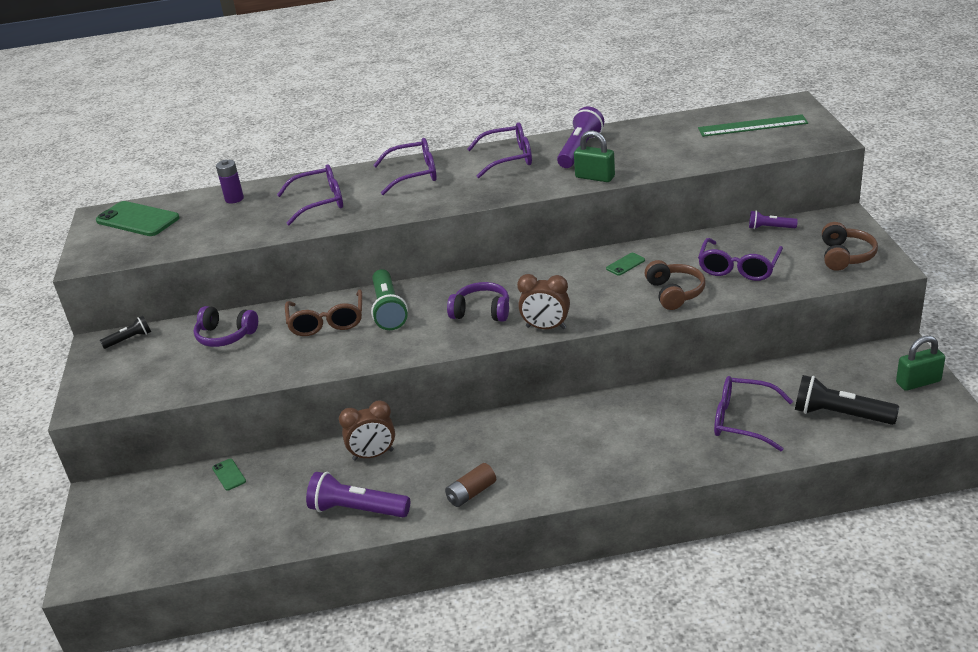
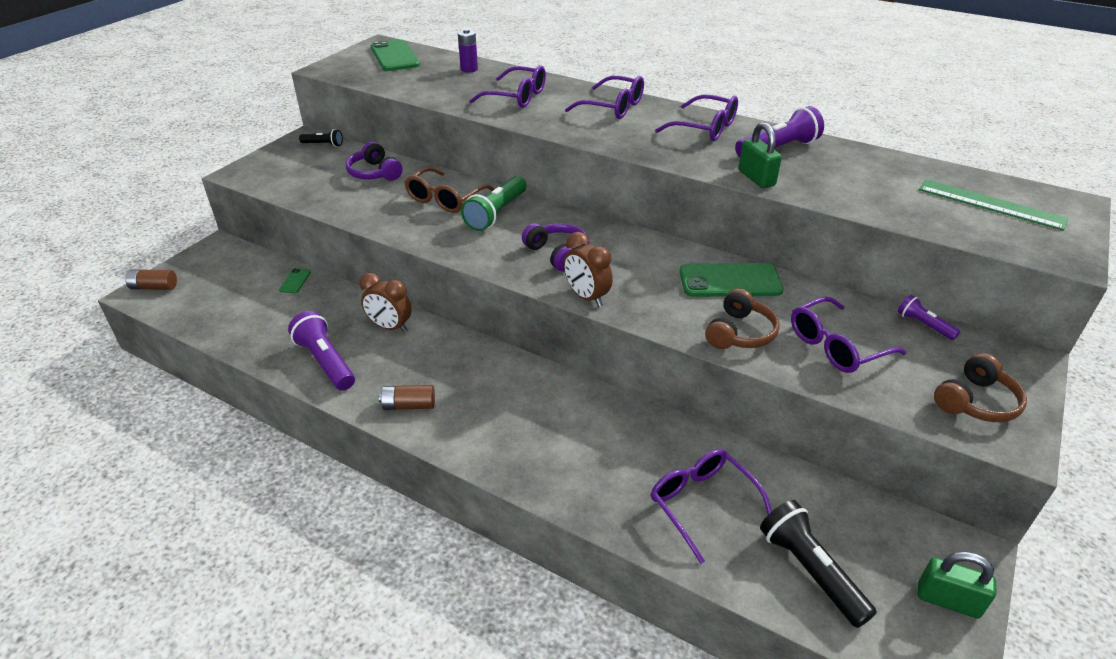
camera: 35 degrees right, 5 degrees up
(88, 562) = (154, 287): none -> brown battery
(625, 264) = (730, 281): green phone -> green phone, size x2.19

